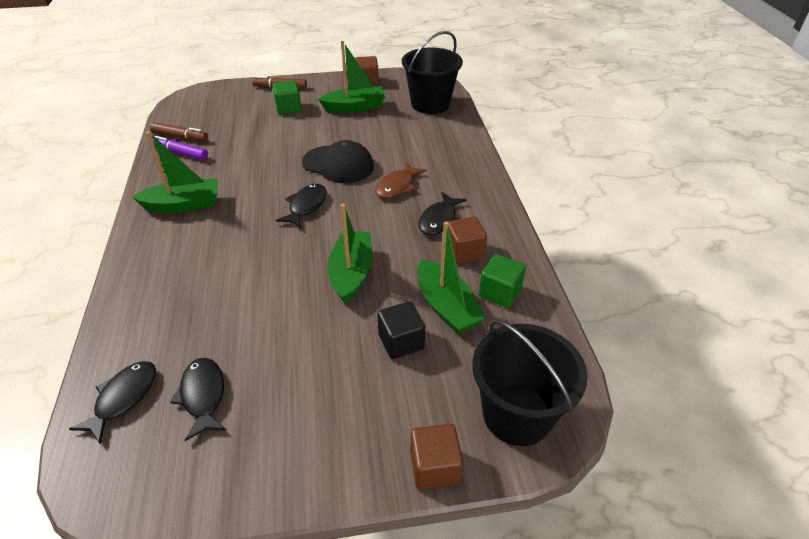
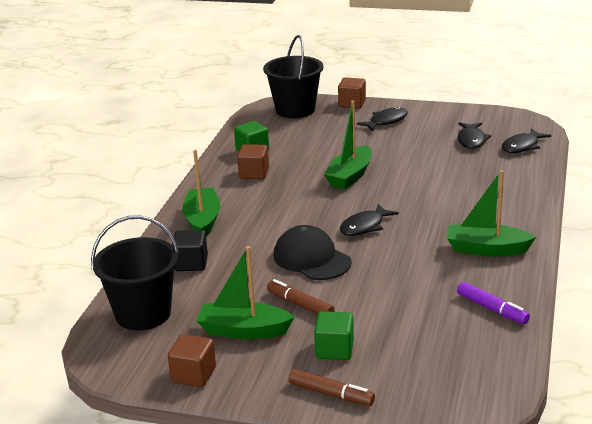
camera: 155 degrees left, 15 degrees down
(180, 137) = (494, 333): brown marker -> brown marker (300, 305)
(397, 186) = (267, 227): brown fish -> none
(401, 341) = (338, 141): black cube -> black cube (191, 263)
(439, 220) = (253, 195): black fish -> black fish (386, 121)
(446, 306) = (295, 150): green boat -> green boat (202, 220)

